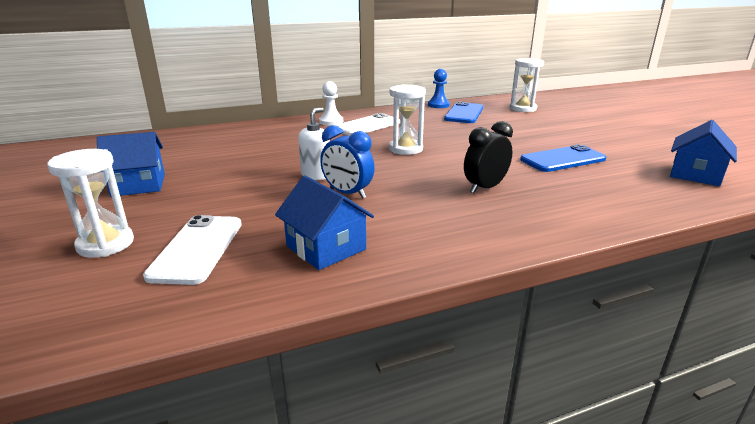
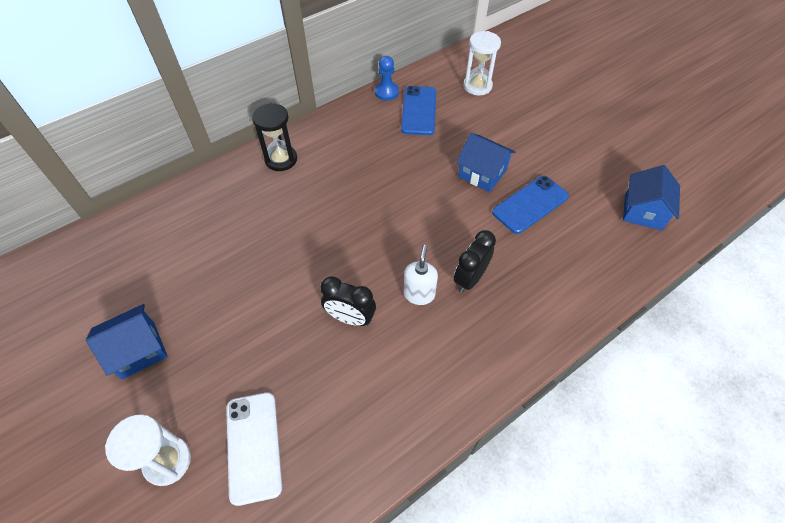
camera: 15 degrees left, 30 degrees up
(316, 175) = (309, 289): white soap dispenser -> white soap dispenser (419, 294)
(326, 248) = (362, 415): blue house -> blue house (482, 173)
(331, 121) = (281, 159): white pawn -> black hourglass
(347, 193) = (350, 318): blue clock -> black clock
(367, 125) = (323, 162): white phone -> none
(405, 149) = (379, 212): white hourglass -> none

